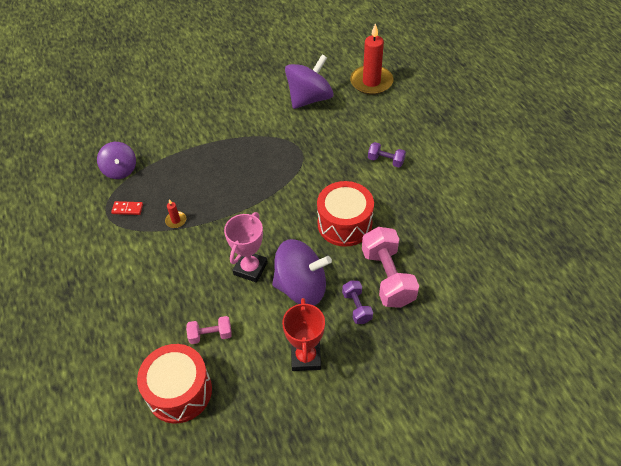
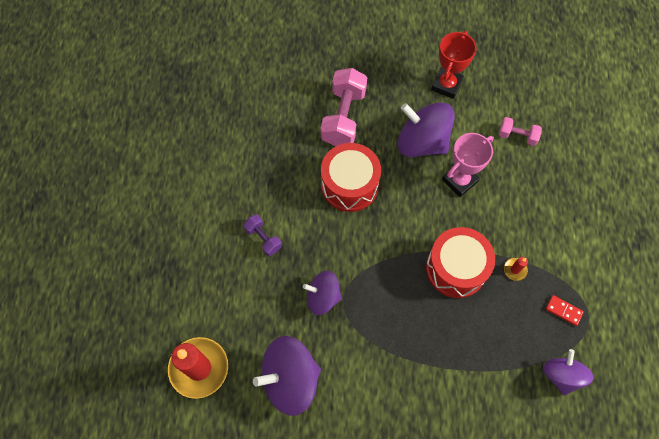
camera: 155 degrees left, 15 degrees up
(179, 391) = (556, 103): red drum -> red drum (456, 268)
(317, 145) = (323, 297): none -> purple spinning top
(357, 307) = (385, 104): purple dumbbell -> none

